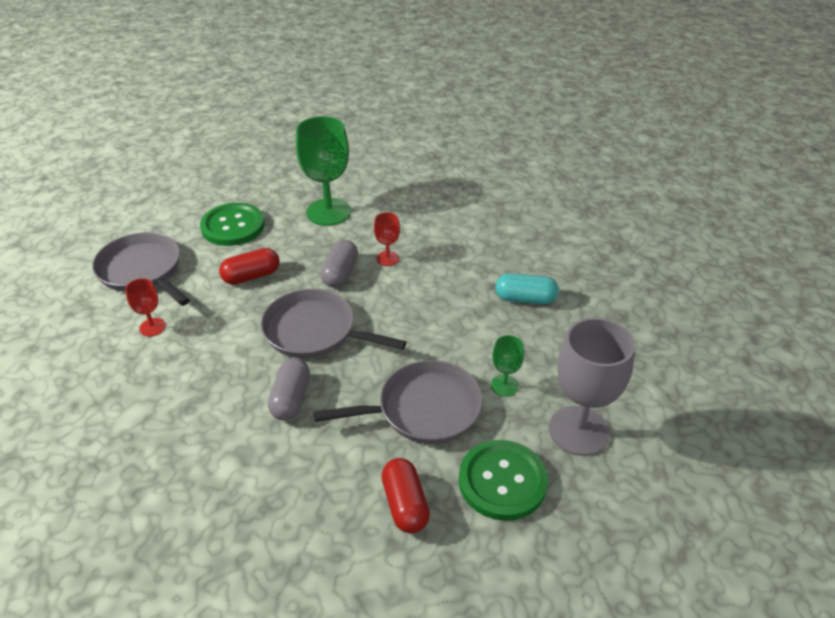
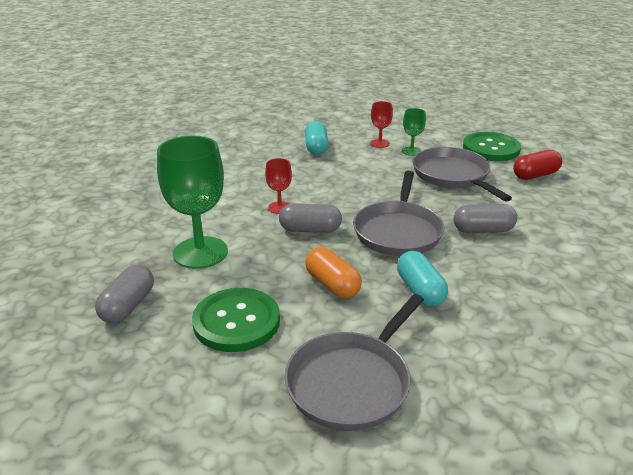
camera: 100 degrees left, 10 degrees down
(152, 327) = (448, 338): red goblet -> red goblet (380, 143)
(217, 325) = (420, 290): none -> turquoise capsule
(251, 276) = (332, 285): red capsule -> orange capsule
(275, 182) = (128, 306): none -> grey capsule
(579, 430) = (434, 130): grey goblet -> none

